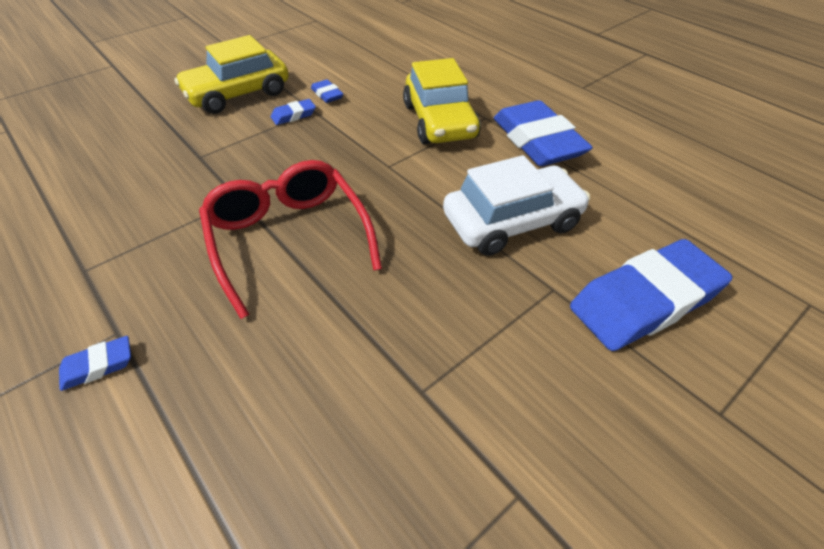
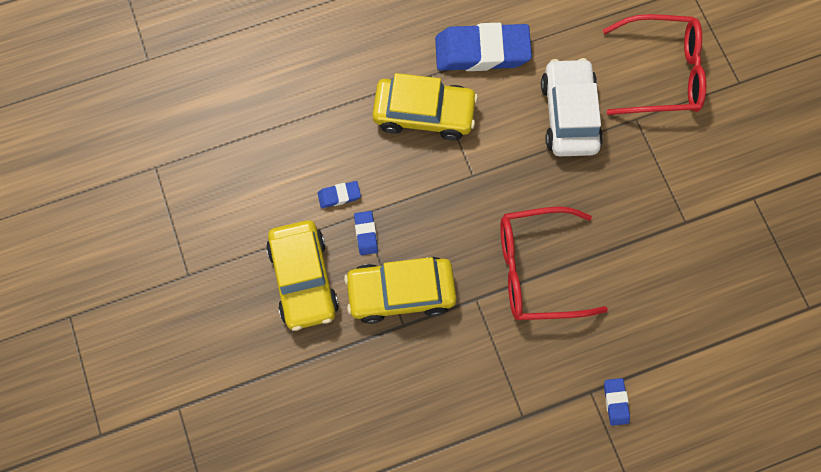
camera: 70 degrees left, 25 degrees up
(235, 147) = (401, 292): none -> yellow car
(645, 301) = (661, 73): blue eraser -> red glasses

